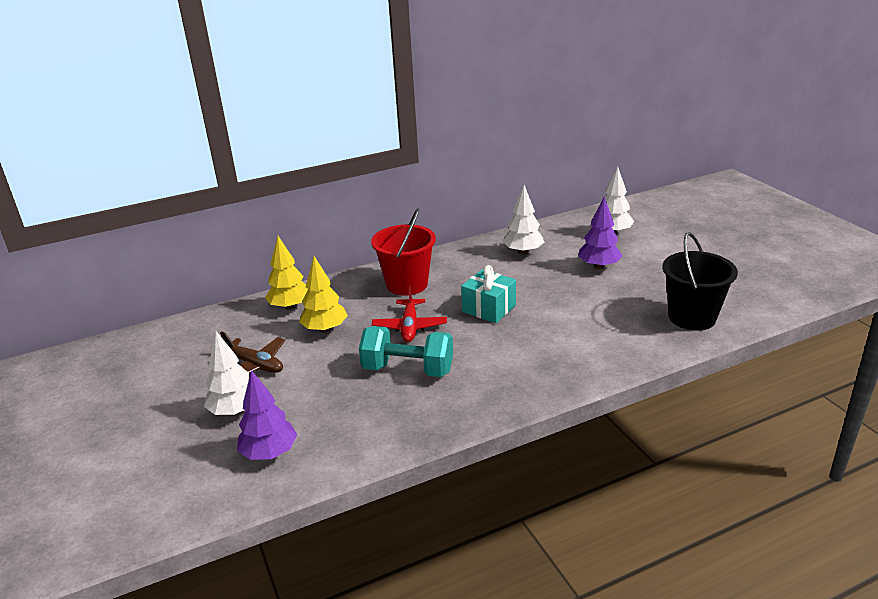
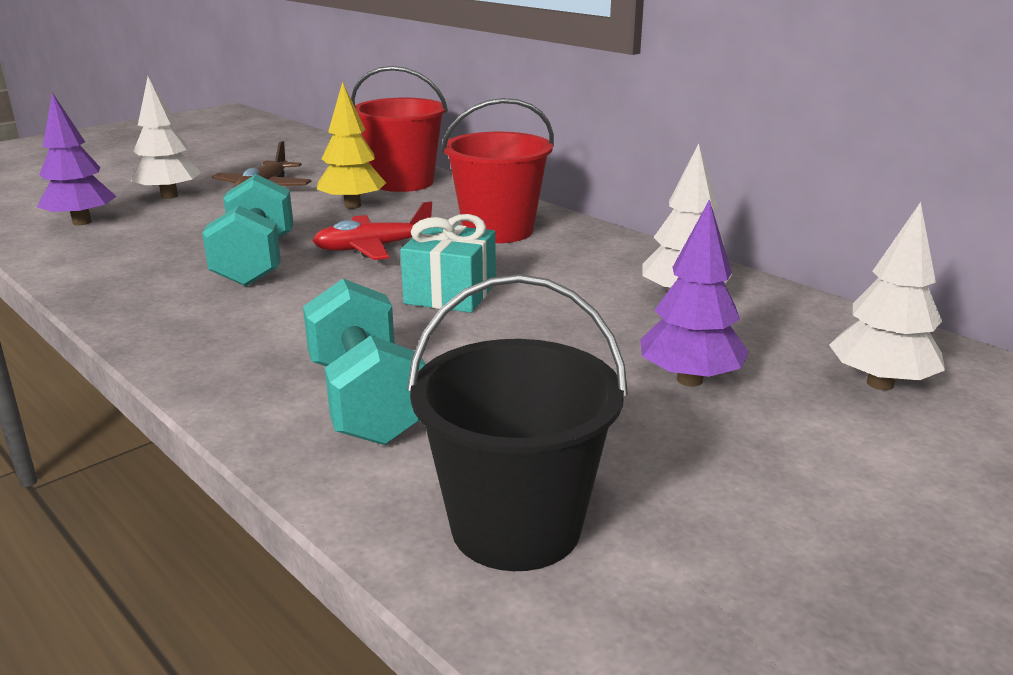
camera: 70 degrees right, 5 degrees down
(290, 306) = (403, 182): yellow tree -> red bucket
(596, 341) = (366, 401): none -> turquoise dumbbell

